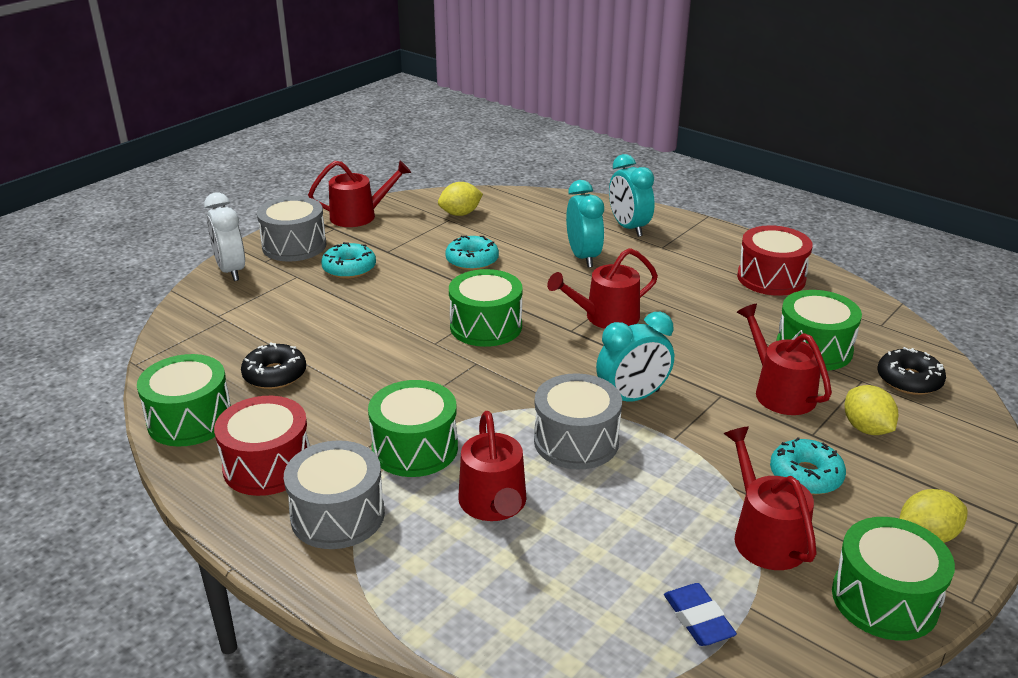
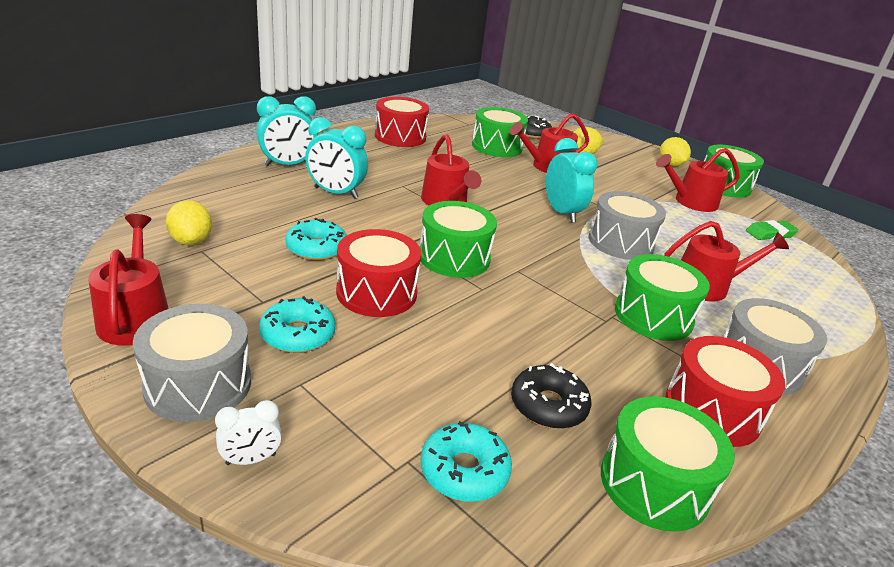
camera: 90 degrees left, 0 degrees up
(231, 271) = (251, 459): white clock -> white clock, size x0.55
(412, 293) = (376, 292): none -> red drum
(583, 257) = (336, 193): turquoise clock -> turquoise clock turned 150 degrees counterclockwise
(698, 619) = (770, 234): blue eraser -> green eraser
(805, 476) = (632, 179): turquoise donut -> turquoise donut (464, 471)

